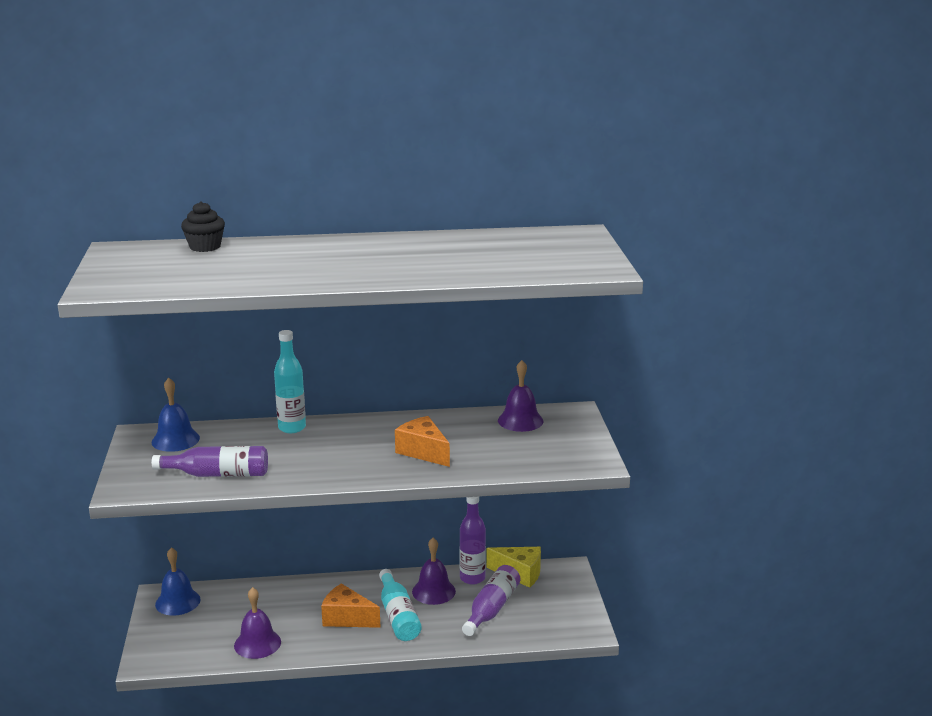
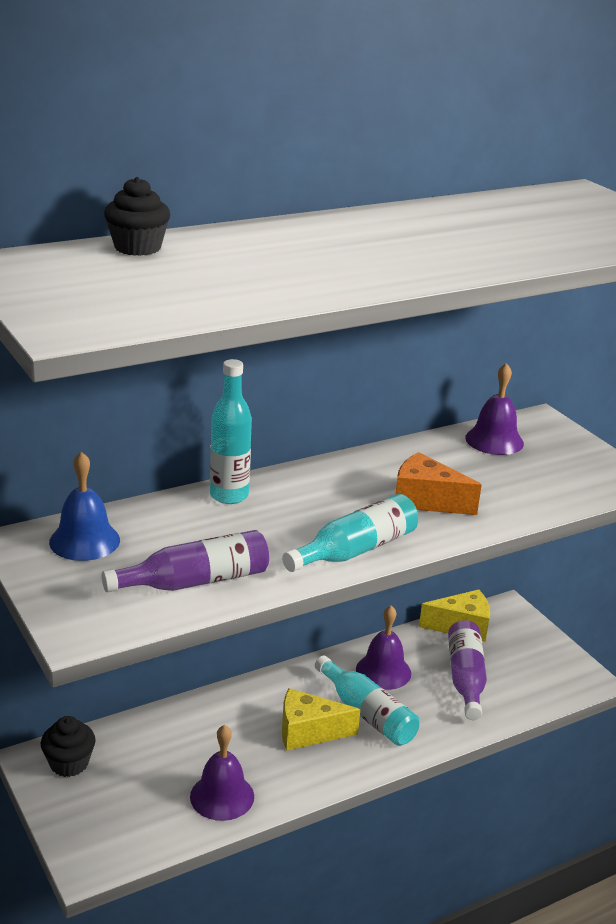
camera: 25 degrees left, 5 degrees up
(177, 602) = (69, 763): blue bell -> black cupcake
(339, 474) = (355, 550): none -> turquoise bottle
(347, 618) = (308, 732): orange cheese -> yellow cheese
(472, 578) = (414, 644): purple bottle -> none

